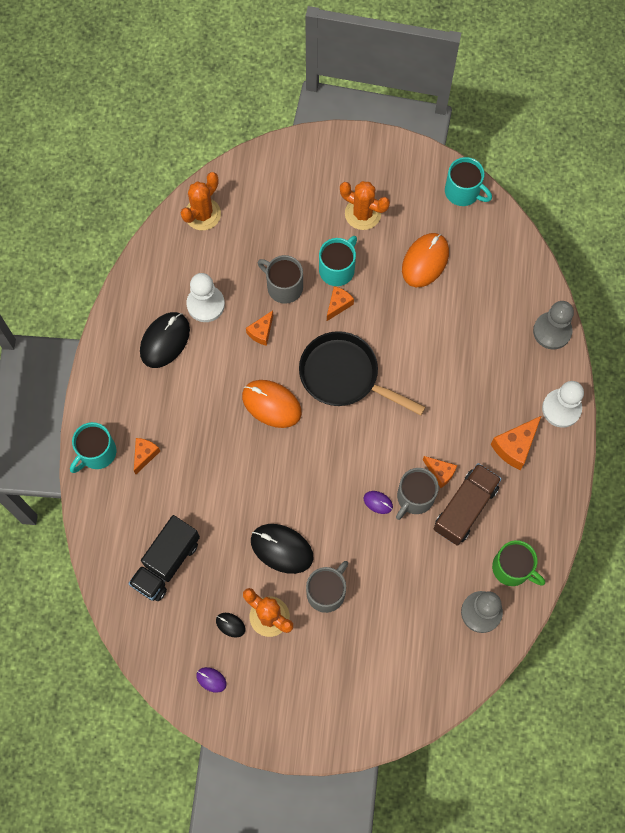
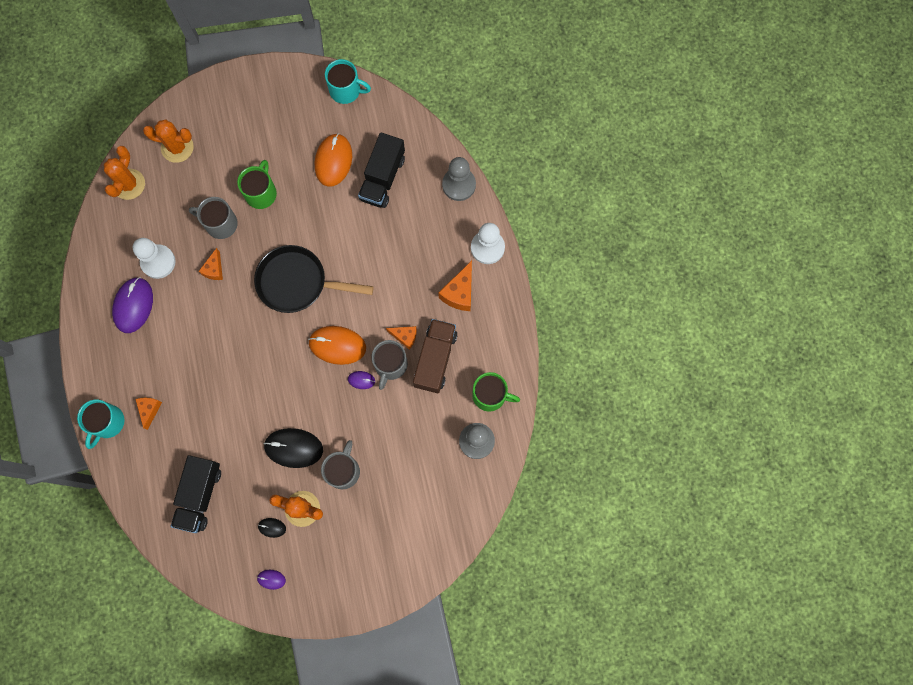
camera: 20 degrees left, 5 degrees up
(165, 341) = (133, 305): black mouse -> purple mouse
(271, 404) = (244, 328): orange mouse -> orange mouse (337, 345)
(337, 269) = (261, 193): turquoise mug -> green mug
(338, 305) = (272, 223): orange cheese -> none
(362, 214) = (267, 138): orange cactus -> orange cactus (177, 147)
(471, 297) = (382, 178): none -> black truck

